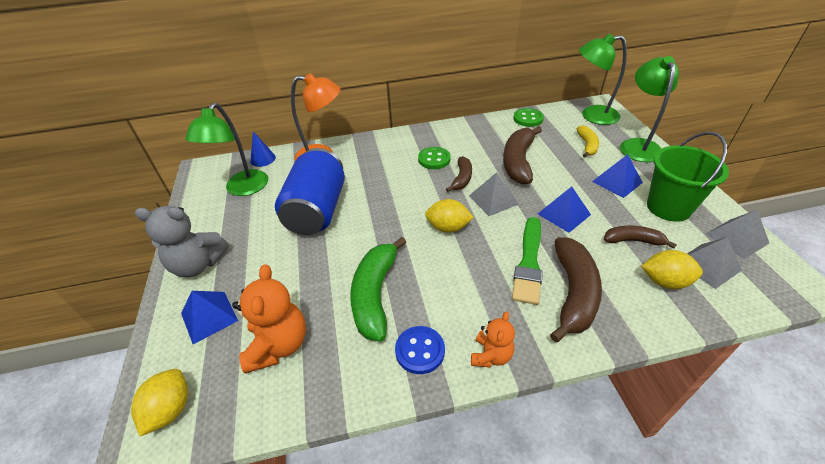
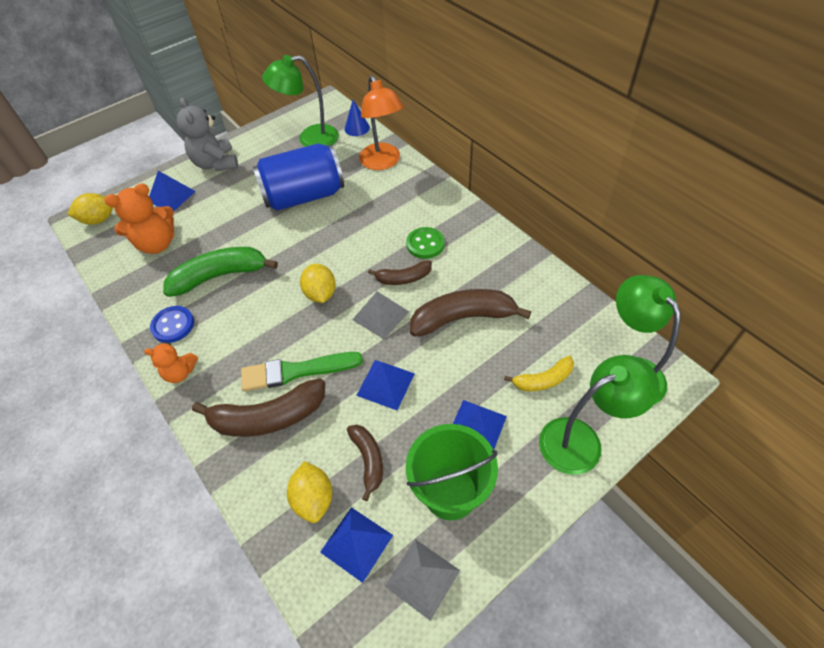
camera: 65 degrees right, 10 degrees up
(528, 119) = (568, 301): green button -> none
(707, 265) = (356, 543): grey pyramid -> blue pyramid

